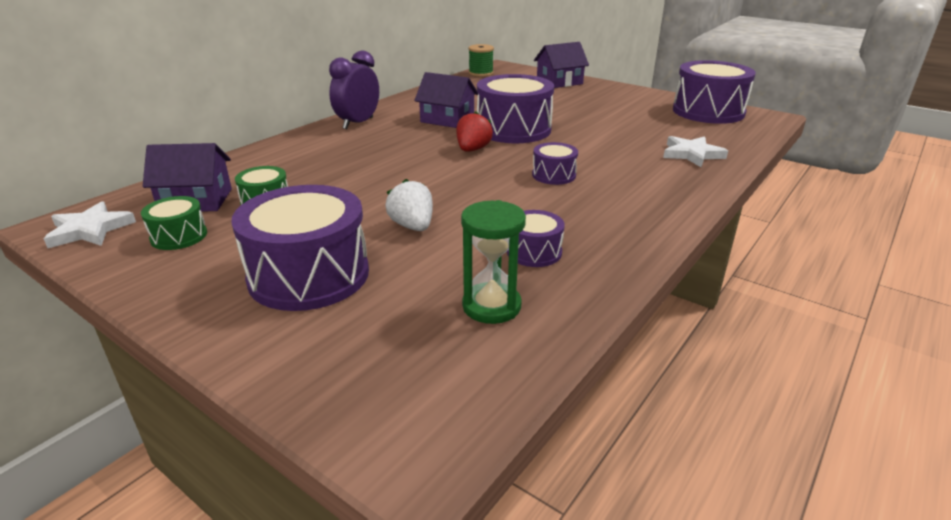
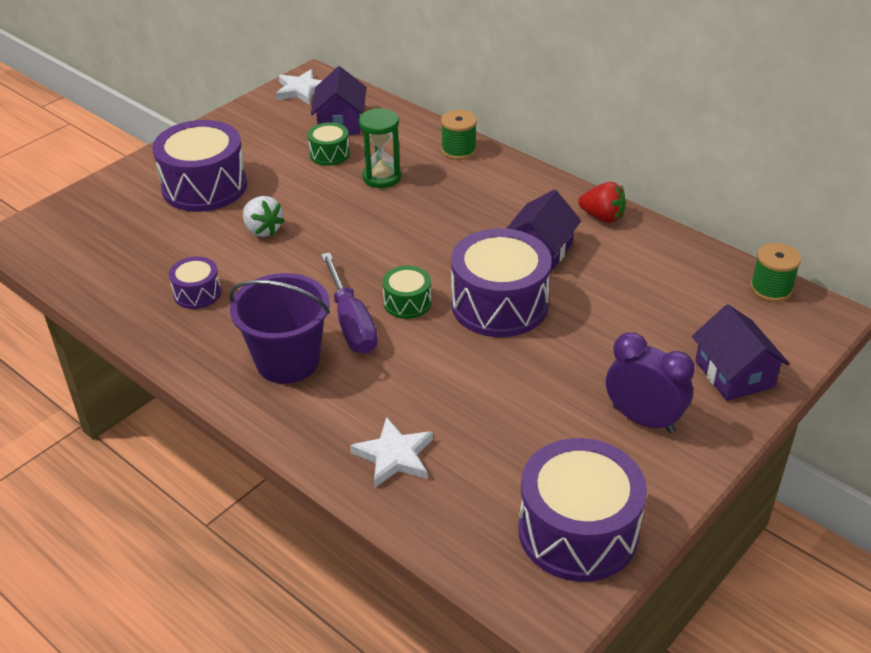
camera: 95 degrees right, 10 degrees up
(179, 236) = (280, 126): green drum -> green drum (407, 303)
(289, 146) = (458, 150): none -> green spool
(358, 123) = (526, 186): purple clock -> purple clock (643, 419)
(412, 226) = (263, 230): white strawberry -> white strawberry turned 75 degrees clockwise
(472, 150) = (433, 268): red strawberry -> red strawberry (602, 217)
(491, 306) = (132, 266): green hourglass -> green hourglass (381, 177)
(553, 175) = (351, 322): purple drum -> purple screwdriver
(616, 196) = (287, 361): none -> purple bucket

